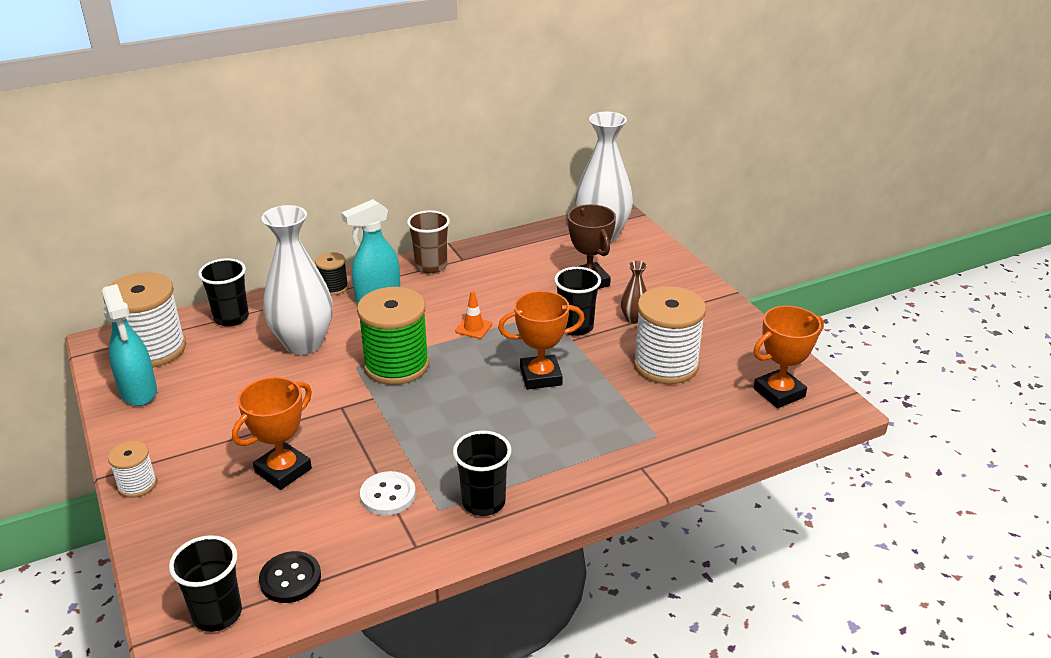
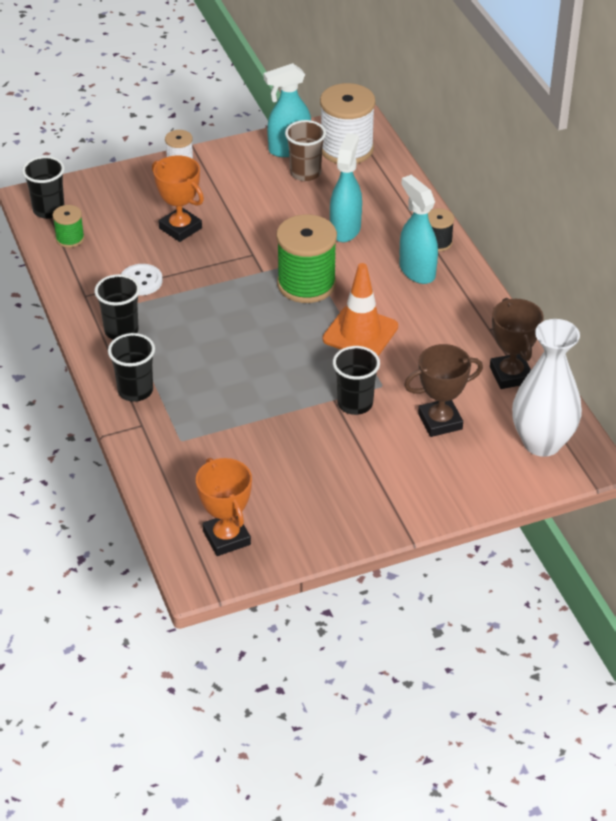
camera: 95 degrees right, 10 degrees up
(231, 318) = (390, 185): black cup -> black cup (135, 391)
(290, 579) = (70, 238): black button -> green spool
(304, 344) = (345, 229): white vase -> turquoise spray bottle
(431, 266) = (475, 306): brown cup -> brown cup (305, 173)
(473, 328) = (360, 333): orange traffic cone -> orange traffic cone, size x2.09
(522, 249) = (510, 375): none -> brown trophy
(541, 376) = (276, 373): orange trophy -> none
(633, 319) = (365, 448): brown vase -> none
(666, 364) = (283, 461): white spool -> none

